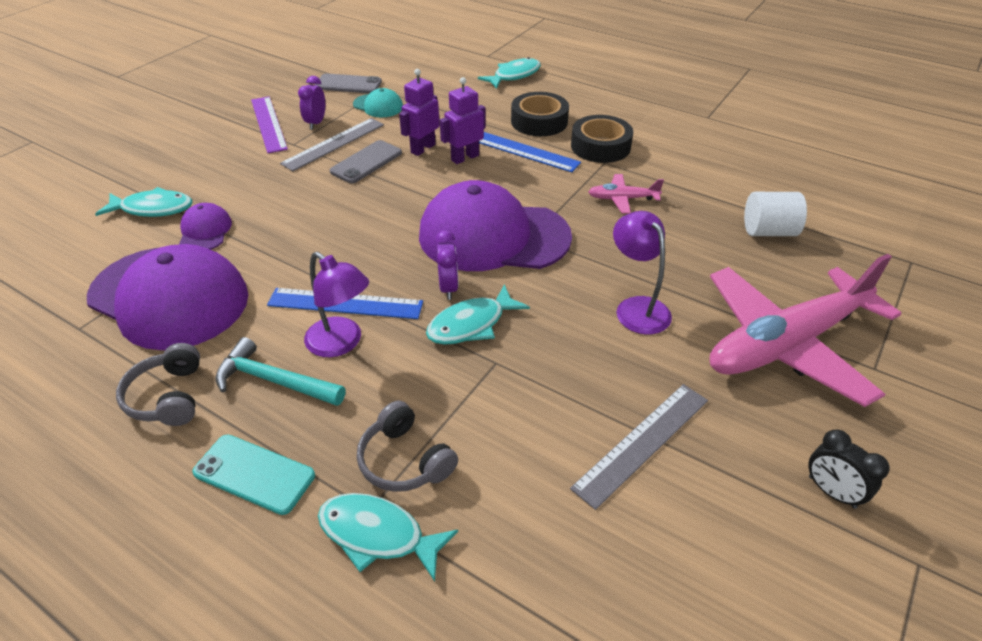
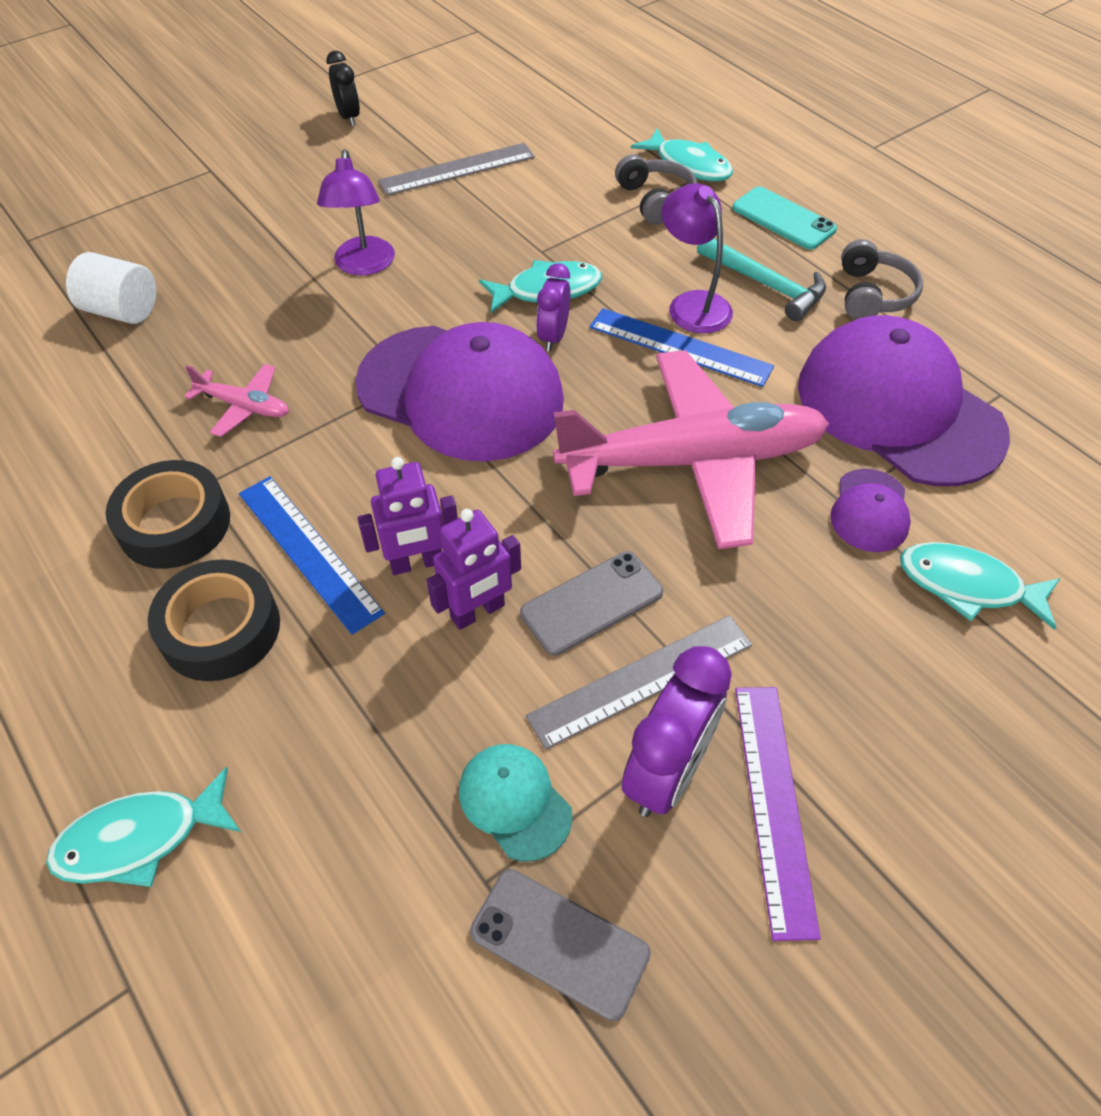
camera: 160 degrees left, 10 degrees up
(316, 123) = (667, 772): purple clock -> purple clock, size x1.63
(786, 344) = (259, 202): pink plane -> pink plane (693, 461)

